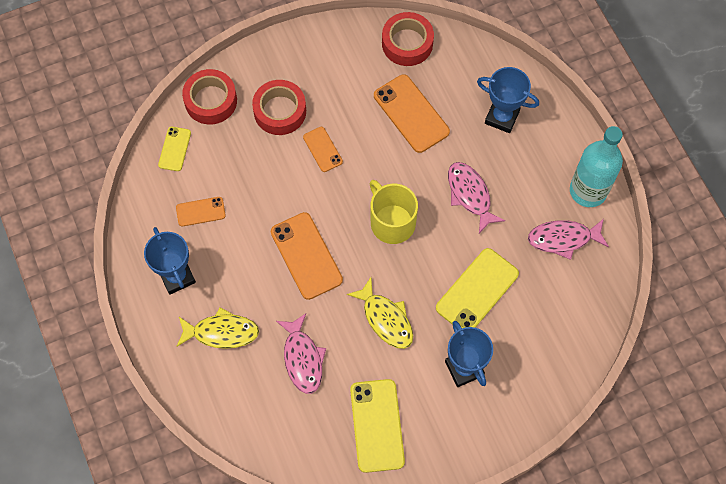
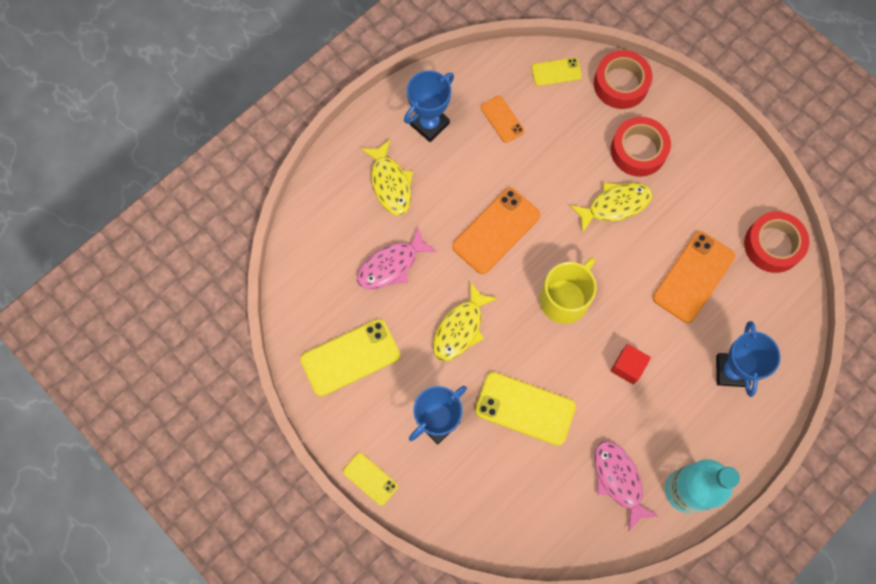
camera: 70 degrees right, 5 degrees up
(322, 149) = (615, 205): orange phone -> yellow fish
(470, 195) = (627, 367): pink fish -> red cube
(495, 445) = (370, 479): none -> yellow phone

